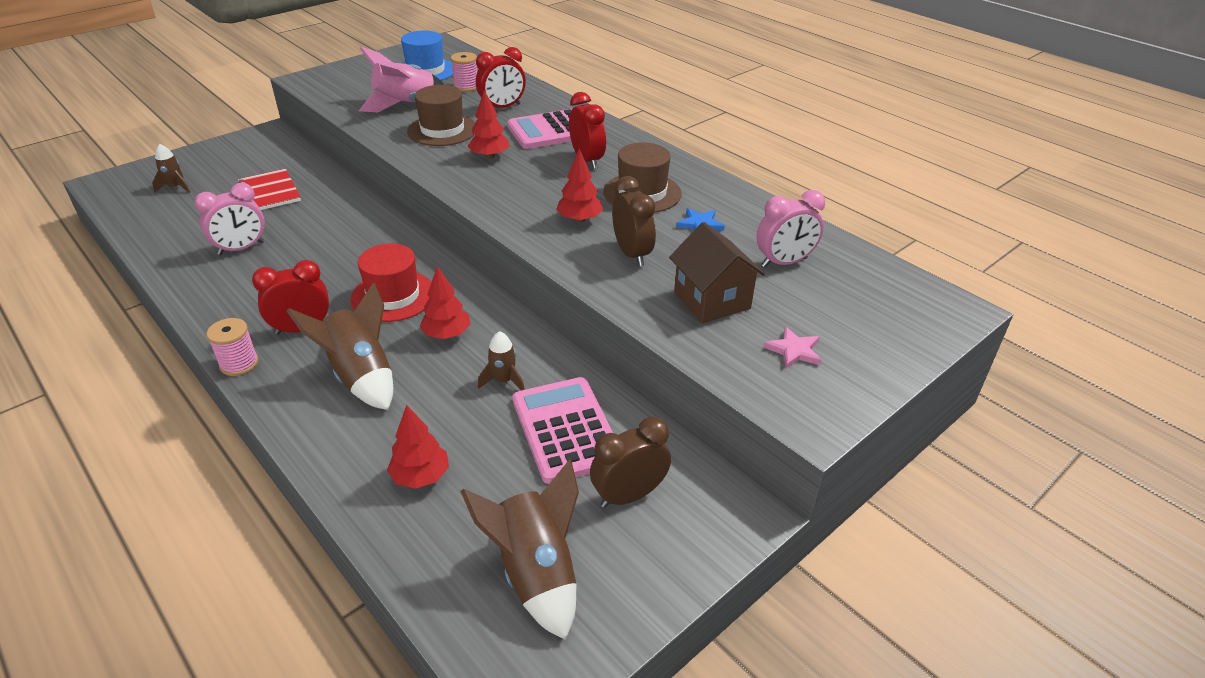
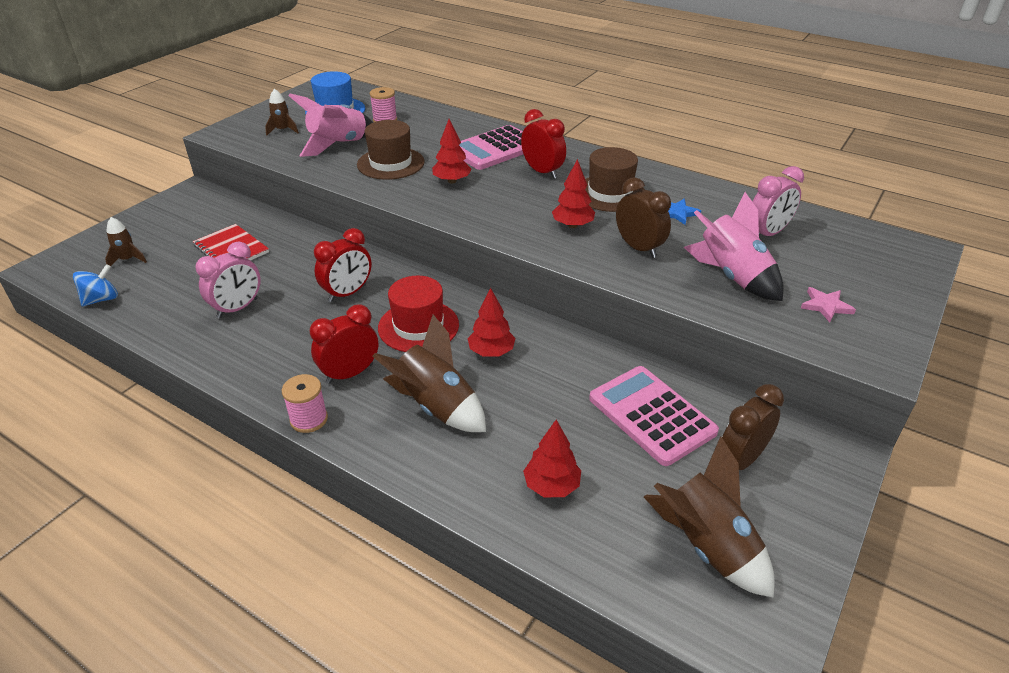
camera: 15 degrees left, 0 degrees up
(132, 219) = (101, 299): none -> blue spinning top
(502, 107) = (432, 135): red clock -> red clock (347, 293)
(503, 381) = (569, 383): brown rocket -> brown rocket (282, 130)
(712, 300) = (732, 276): brown house -> pink rocket

